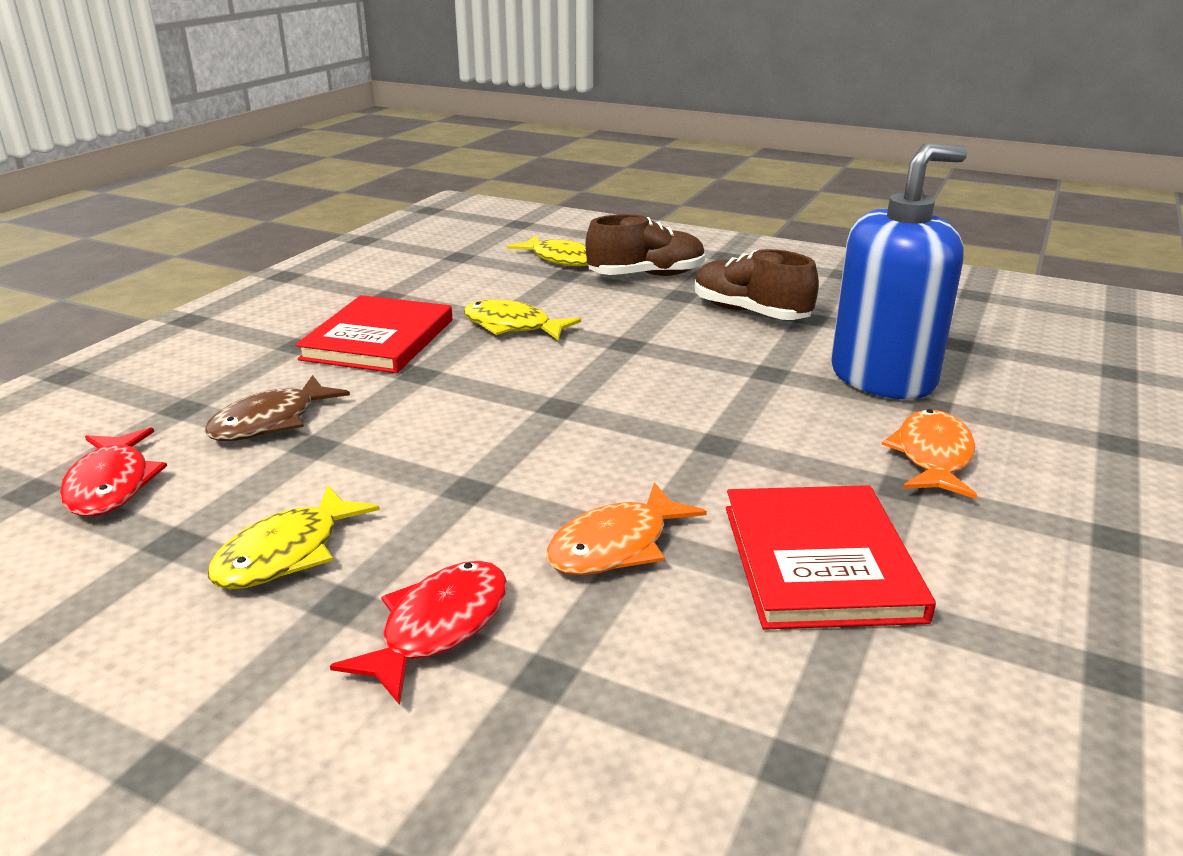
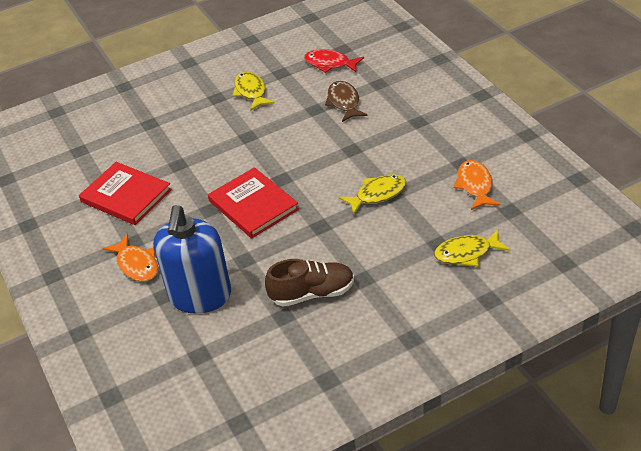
camera: 130 degrees right, 15 degrees up
(378, 339) = (401, 146): red book -> red book (253, 205)
(438, 628) = (187, 111): red fish -> none
(616, 545) = (182, 156): orange fish -> orange fish (475, 185)
(646, 276) = (405, 279): brown shoe -> none

